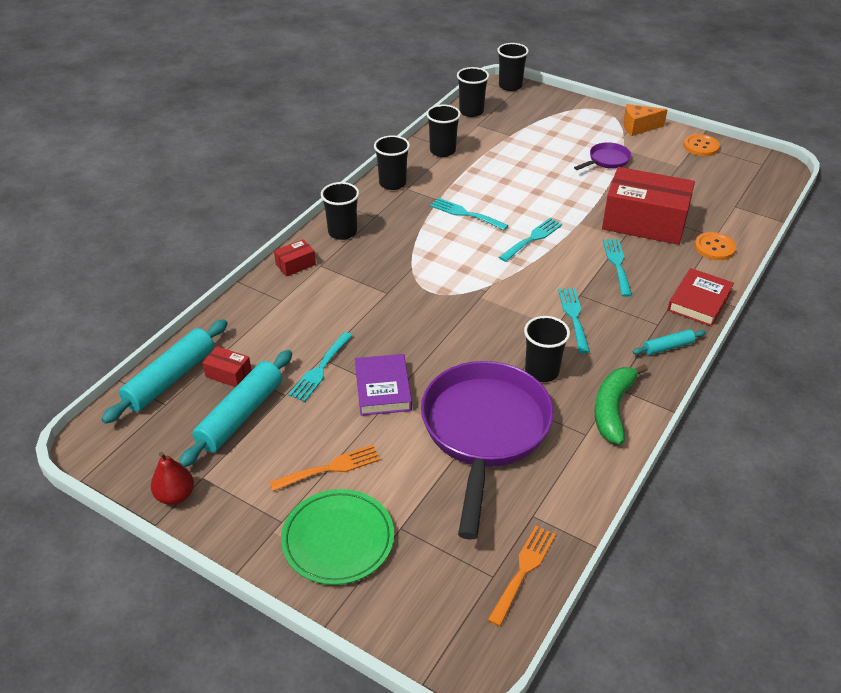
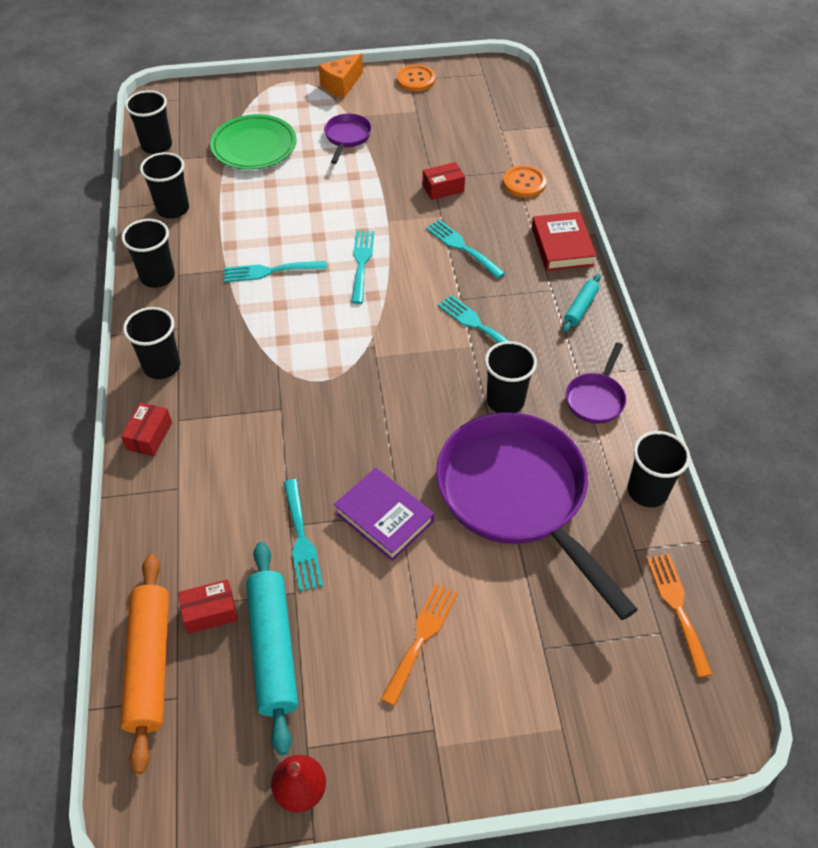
camera: 40 degrees left, 10 degrees up
(170, 378) = (149, 664): turquoise rolling pin -> orange rolling pin
(338, 539) = (503, 705): green plate -> green plate (254, 146)
(510, 86) = (168, 95): black cup -> black cup (647, 491)
(612, 409) = (596, 398): green banana -> purple pan
(644, 222) = (443, 188): red box -> red box, size x0.41

